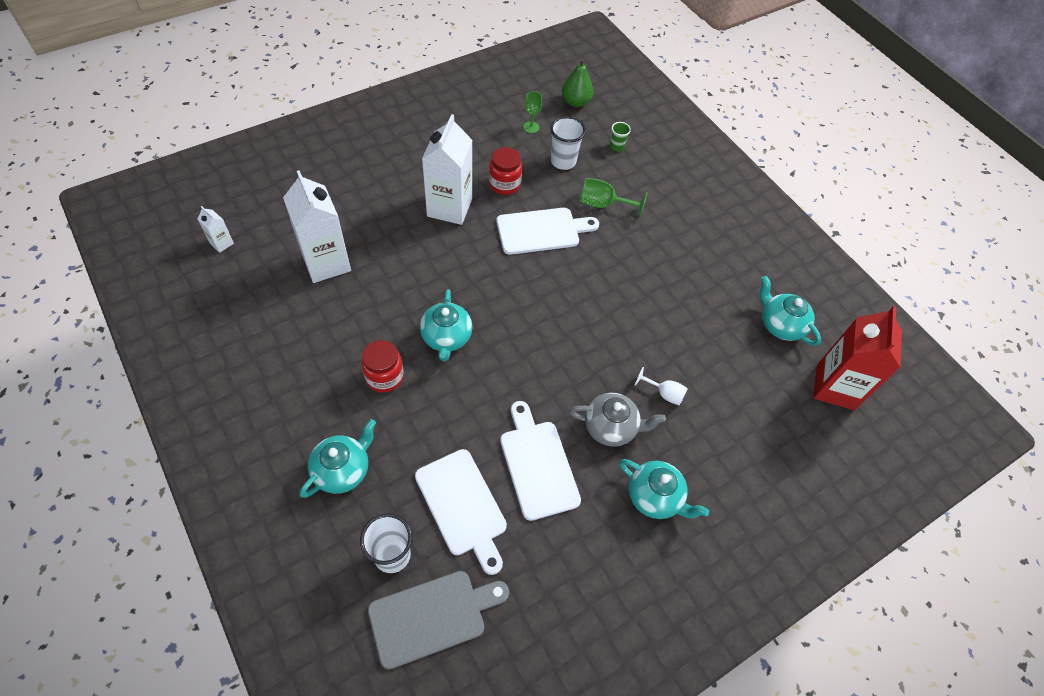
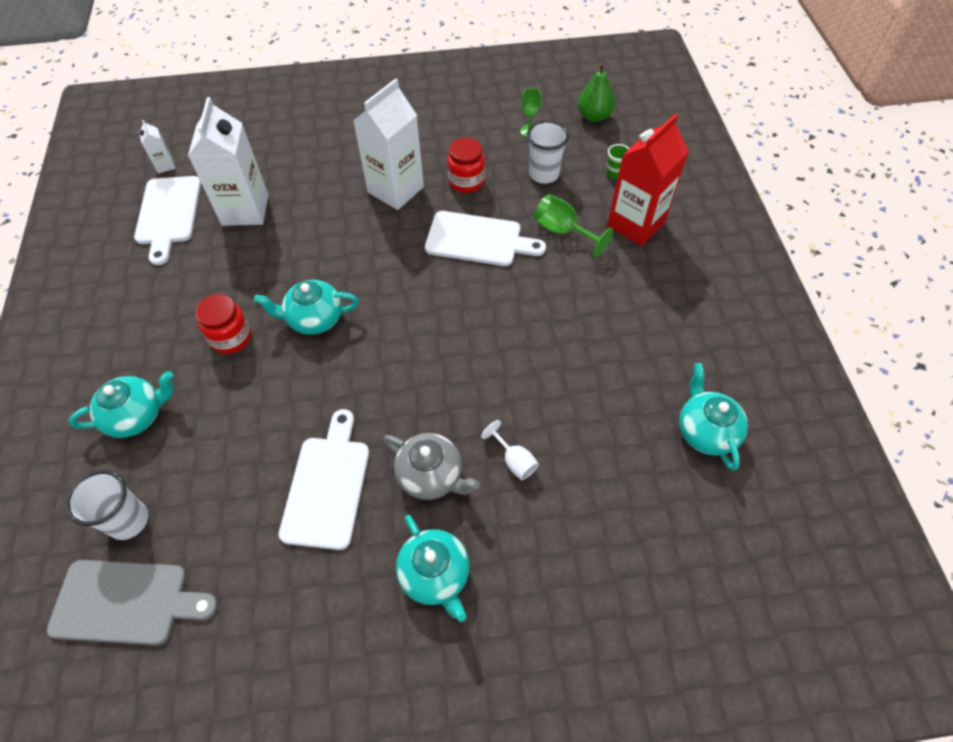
camera: 30 degrees right, 0 degrees up
(446, 337) = (314, 319): turquoise teapot -> turquoise teapot turned 60 degrees clockwise
(462, 506) = (225, 498): white cutting board -> white cutting board (168, 214)
(835, 387) = (738, 532): red carton -> red carton (636, 224)

